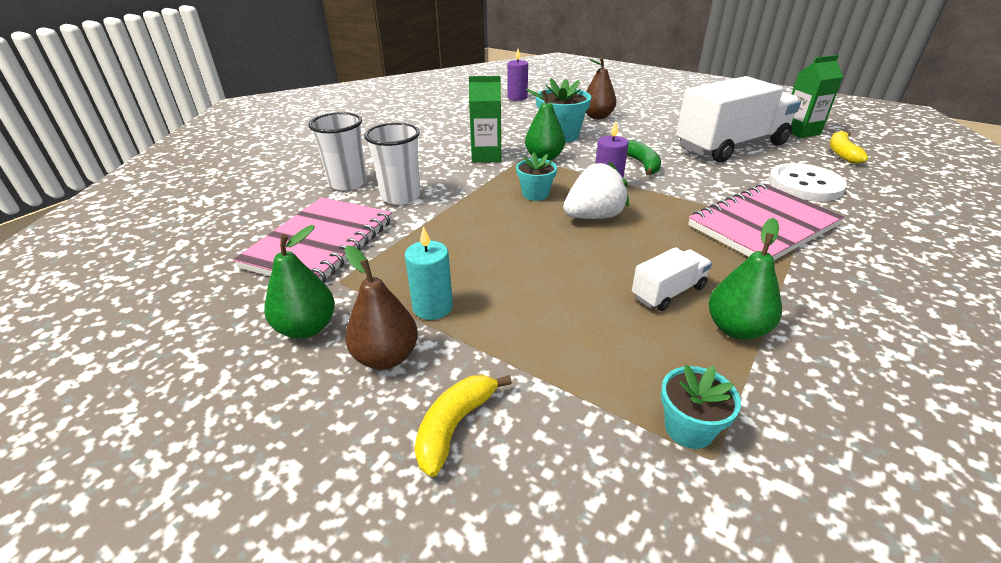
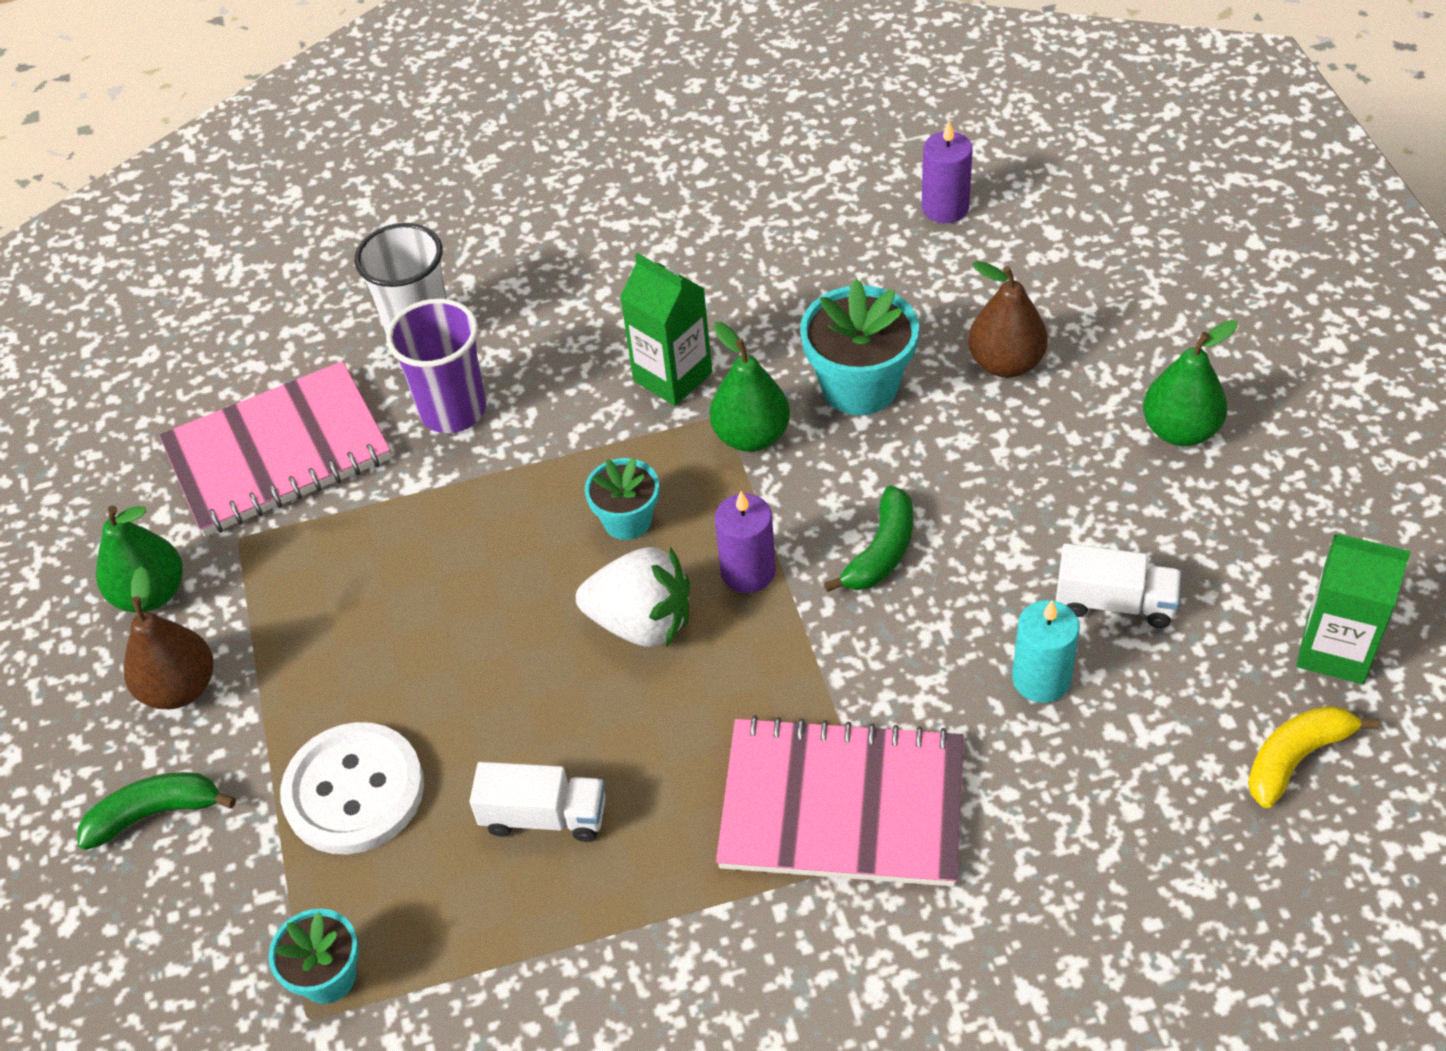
camera: 45 degrees right, 15 degrees up
(401, 196) = (453, 410): white cup -> purple cup
(432, 307) = (284, 650): turquoise candle -> turquoise candle (1041, 679)
(454, 426) = (155, 813): yellow banana -> green banana
(730, 146) = (1115, 603): white truck -> white truck, size x0.44
(736, 329) = (538, 920): green pear -> green pear (1180, 430)
(805, 185) = (1067, 779): white button -> white button (354, 791)

